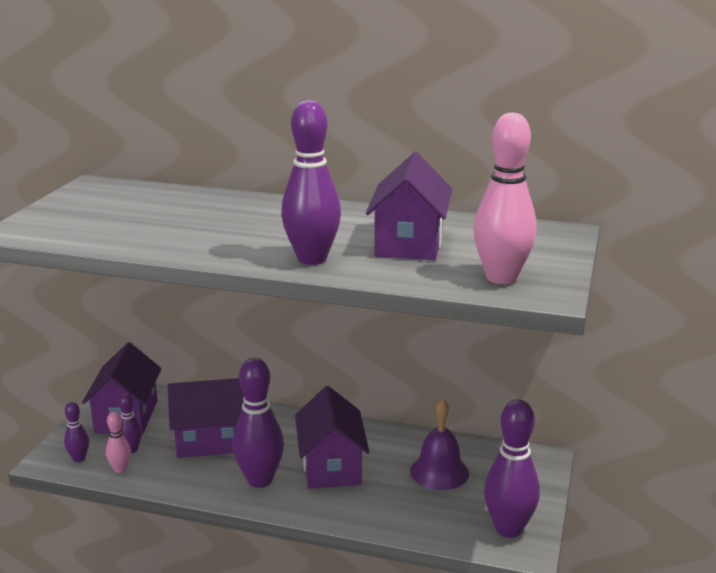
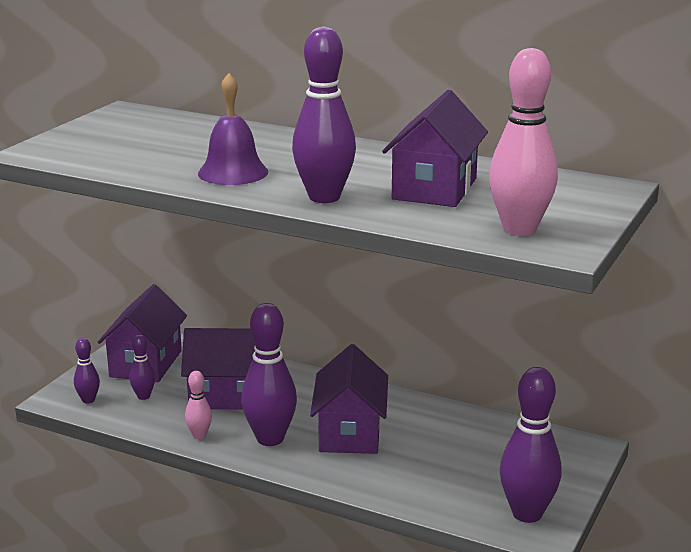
camera: 10 degrees right, 0 degrees up
(120, 469) = (128, 414): pink bowling pin -> pink bowling pin (199, 435)
(439, 472) = (467, 449): purple bell -> purple bell (233, 172)

